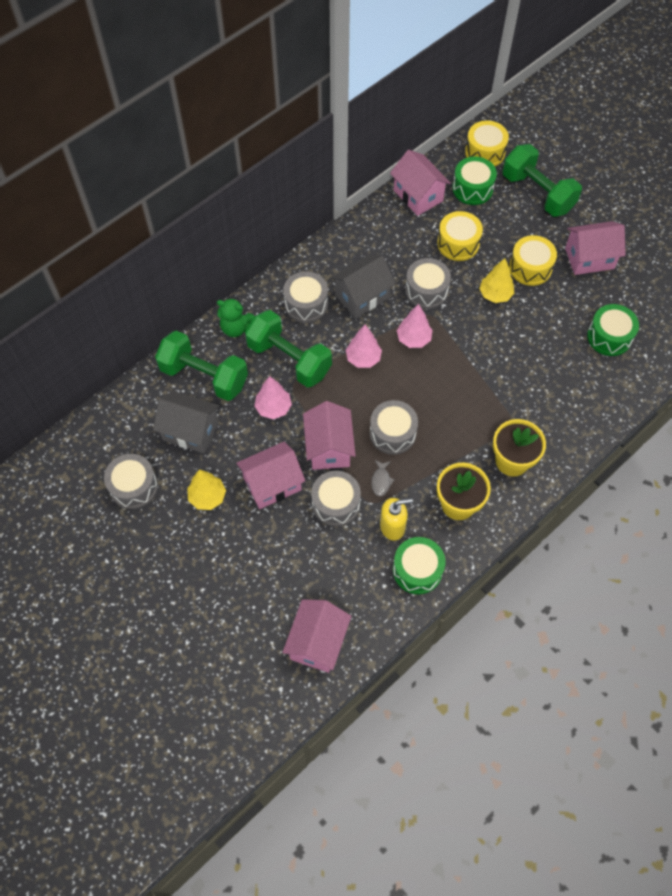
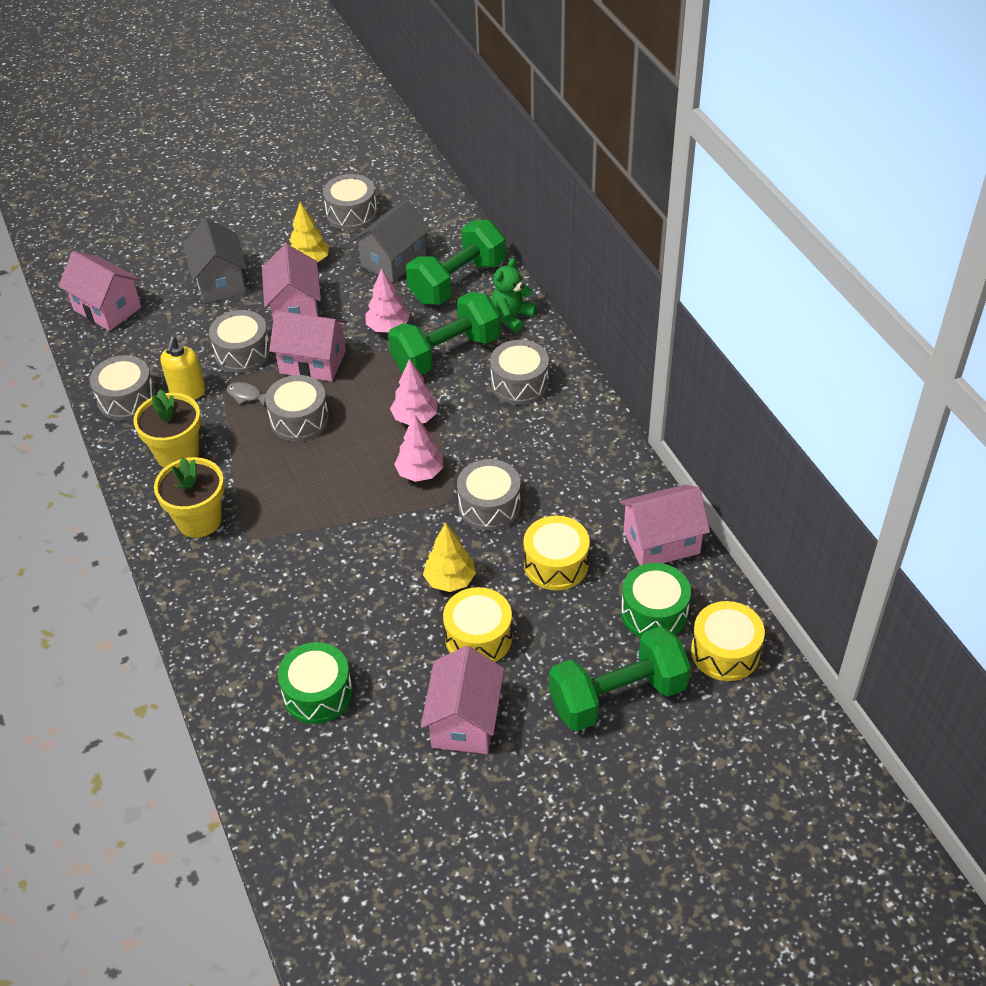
camera: 110 degrees right, 15 degrees down
(362, 296) = (508, 439): grey house -> grey house (220, 282)
(417, 570) = (127, 399): green drum -> grey drum

